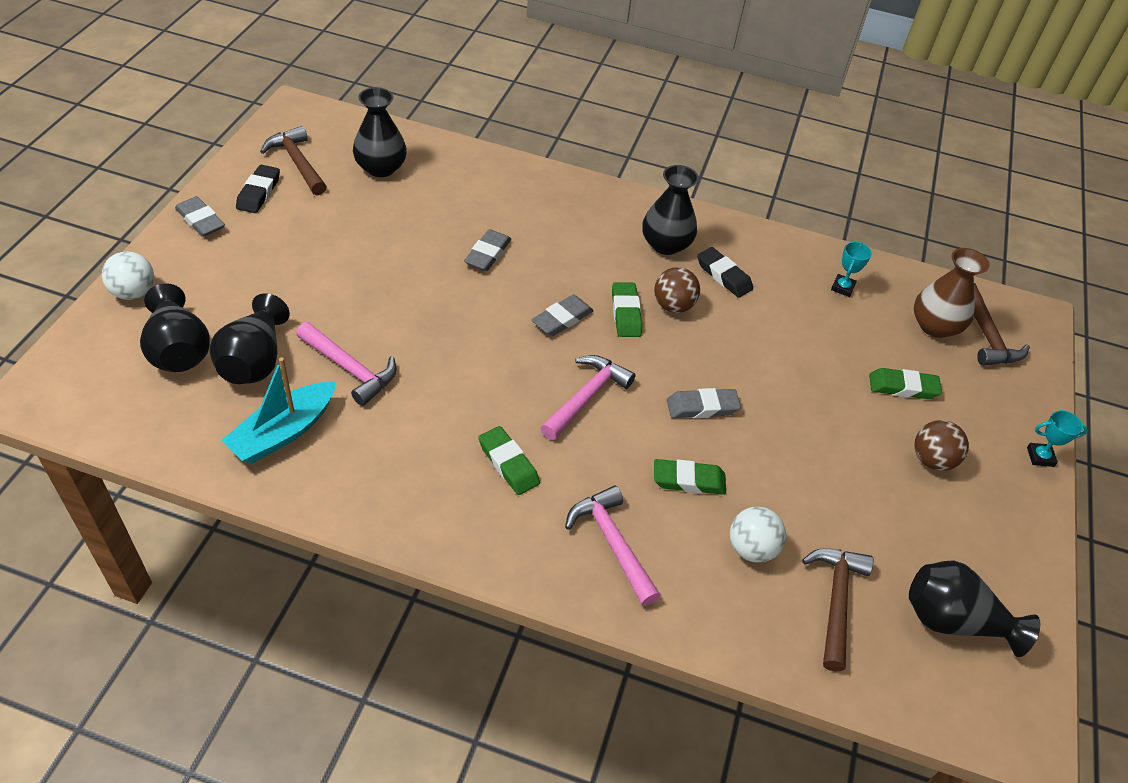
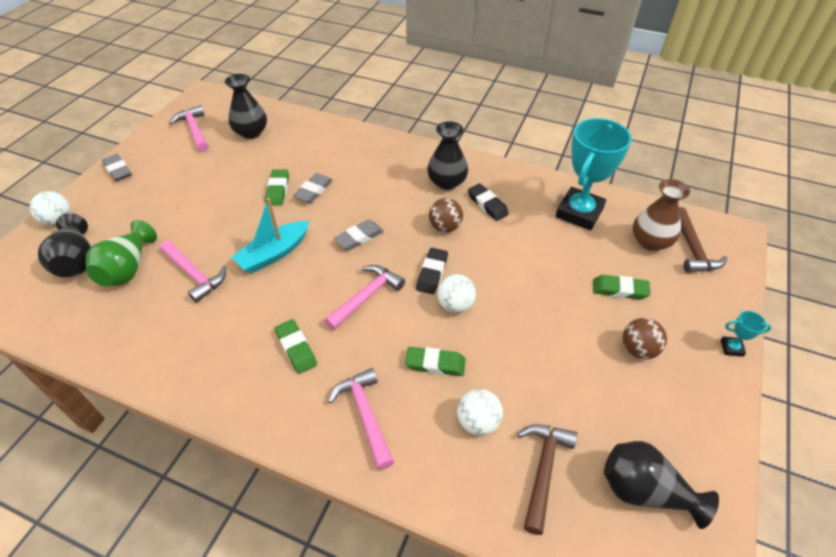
camera: 10 degrees right, 0 degrees up
(254, 361) = (128, 269): black vase -> green vase
(259, 193) = (162, 151): black eraser -> black eraser (432, 273)
(283, 432) = (134, 322): turquoise boat -> turquoise boat (274, 254)
(298, 163) = (194, 130): brown hammer -> pink hammer
(626, 313) = (408, 233): green eraser -> green eraser (278, 190)
(702, 407) = (455, 305): grey eraser -> white ball
(842, 287) = (579, 213): turquoise trophy -> turquoise trophy, size x2.47

